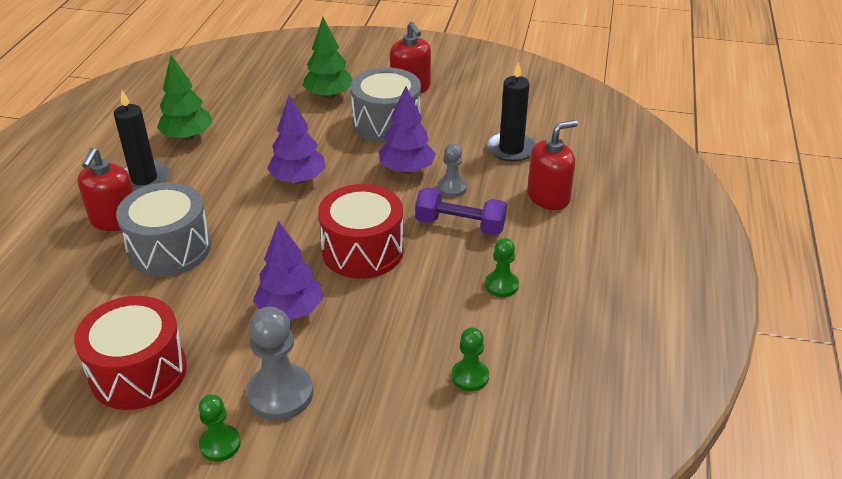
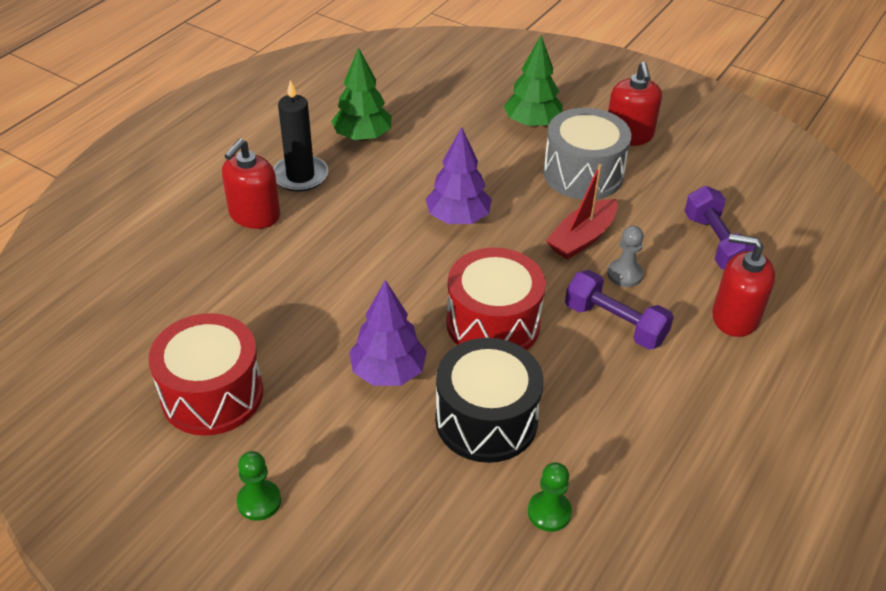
camera: 20 degrees right, 5 degrees up
(169, 248) = (295, 263): grey drum -> none
(280, 394) = (340, 465): grey pawn -> none
(389, 323) = (486, 420): none -> black drum
(407, 170) = (582, 238): purple tree -> red boat
(501, 285) = (631, 412): green pawn -> none
(511, 149) = (715, 243): black candle -> purple dumbbell
(548, 197) = (735, 317): red soap dispenser -> red soap dispenser turned 150 degrees counterclockwise

